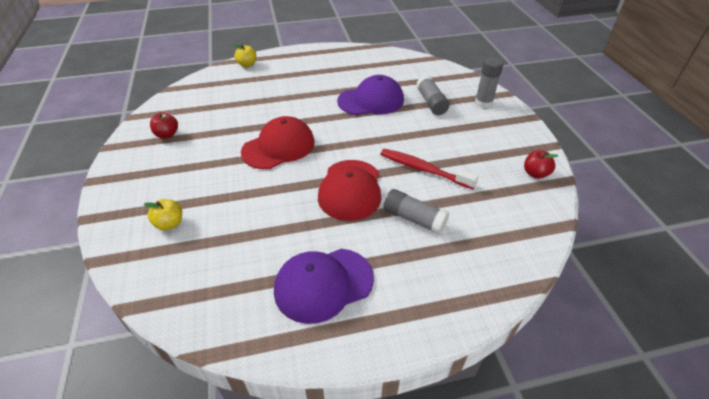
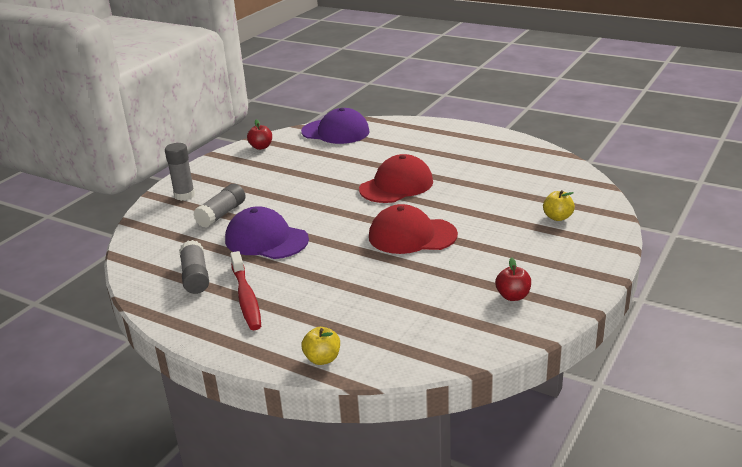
camera: 135 degrees left, 15 degrees down
(323, 284) = (477, 154): purple cap -> purple cap (336, 132)
(414, 219) = (379, 158): grey glue stick -> grey glue stick (195, 277)
(423, 169) = (325, 176): red toothbrush -> red toothbrush (246, 298)

